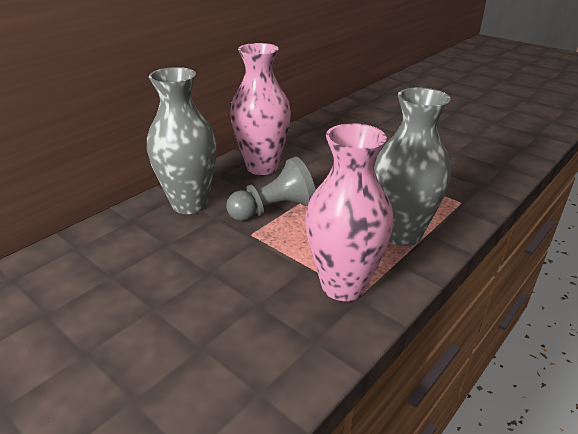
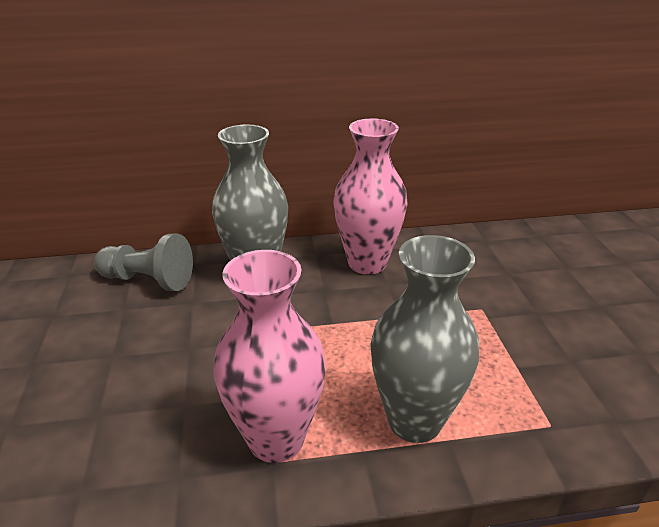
camera: 40 degrees right, 0 degrees up
(274, 209) = (319, 315): grey pawn -> grey pawn (148, 280)

